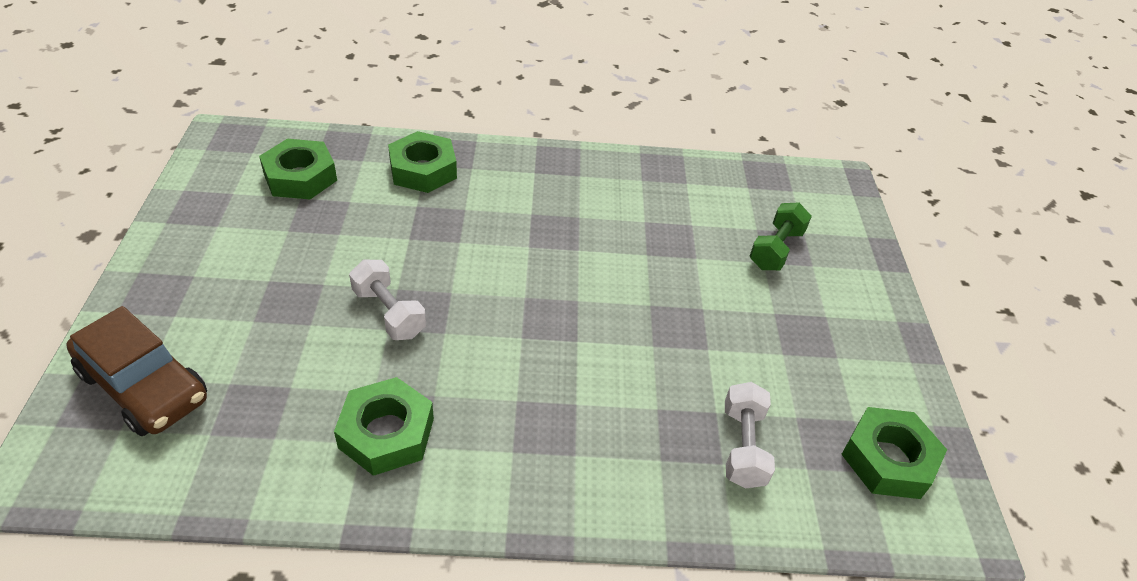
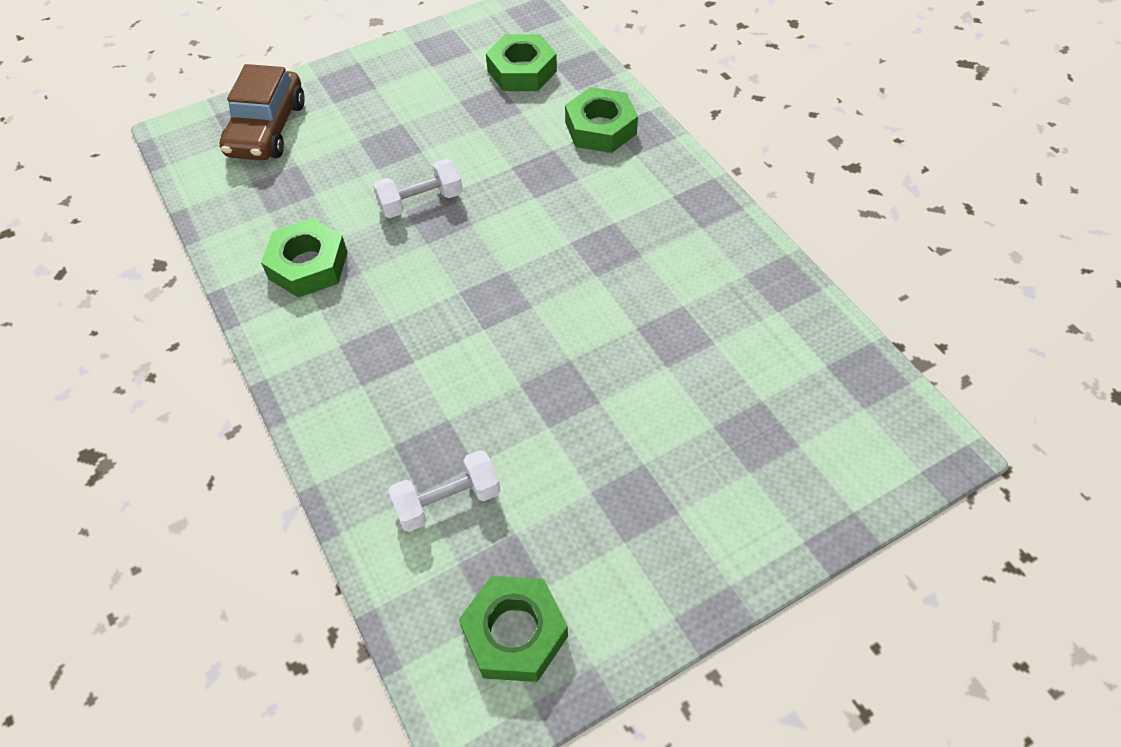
camera: 65 degrees right, 10 degrees up
(389, 313) = (421, 202): white dumbbell -> white dumbbell turned 45 degrees clockwise
(775, 249) = (743, 429): green dumbbell -> none

